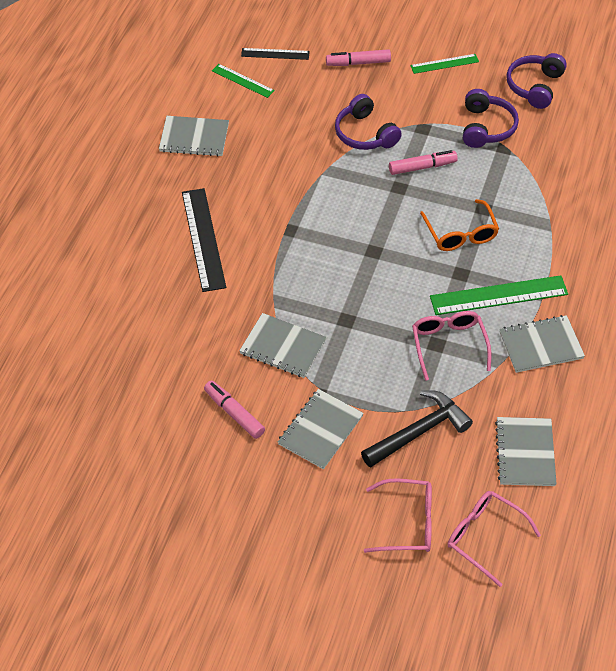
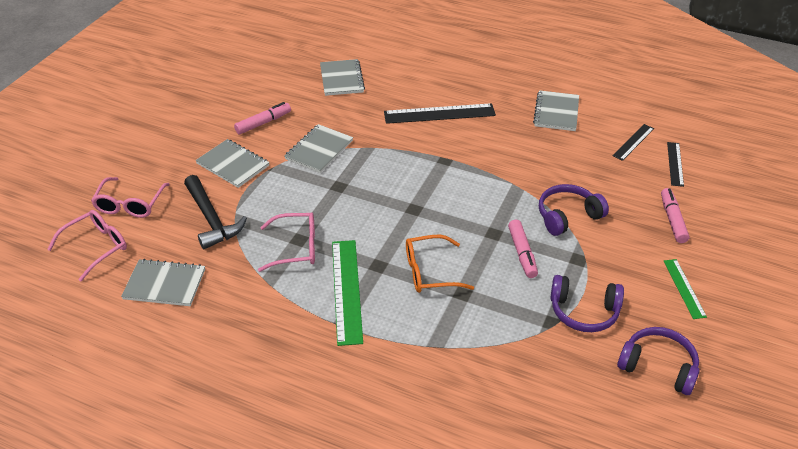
camera: 95 degrees right, 10 degrees down
(242, 81) = (633, 142): green ruler -> black ruler
(541, 345) = (279, 313): grey notebook -> grey notebook (342, 79)

